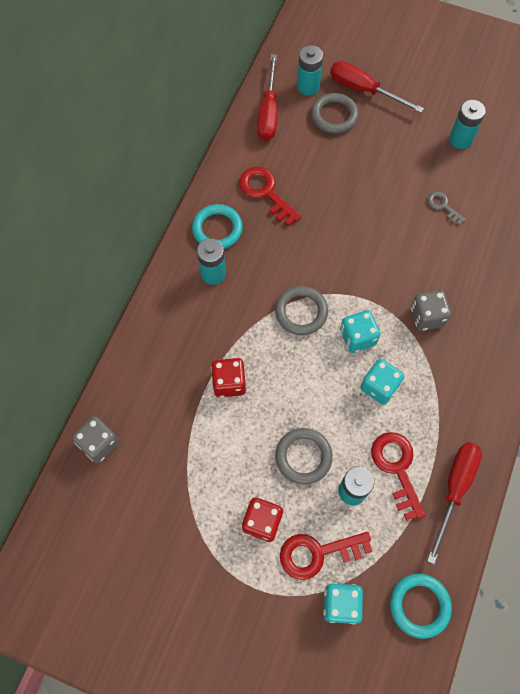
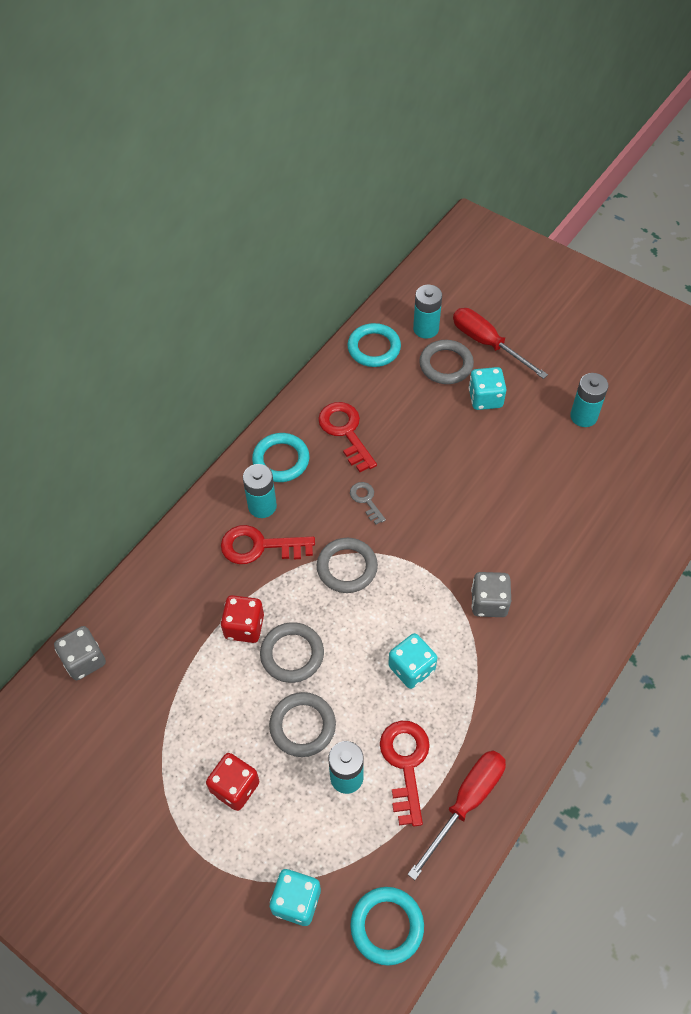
camera: 15 degrees right, 10 degrees down
(268, 112) = (374, 348): red screwdriver -> turquoise ring
(276, 397) = (292, 654): none -> grey ring
(318, 553) = (287, 837): red key -> red key (260, 546)
(357, 337) = (402, 608): turquoise dice -> turquoise dice (485, 398)
(443, 206) = (542, 485): grey key -> grey key (366, 500)

